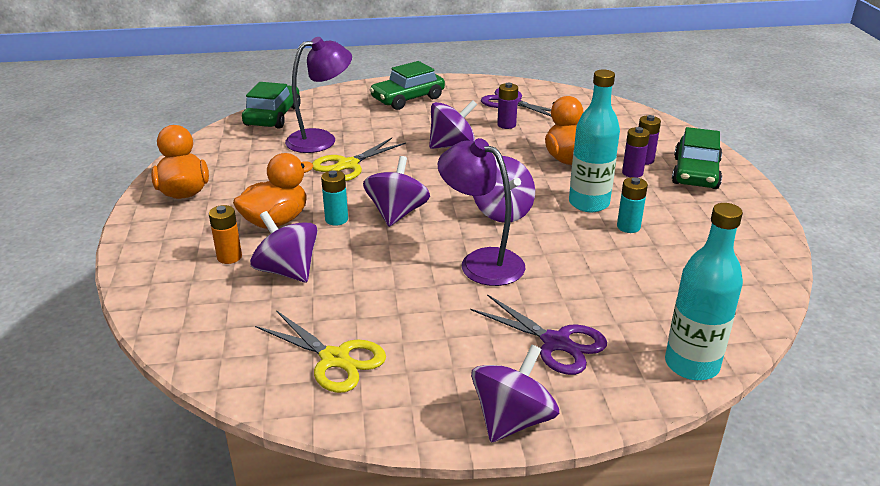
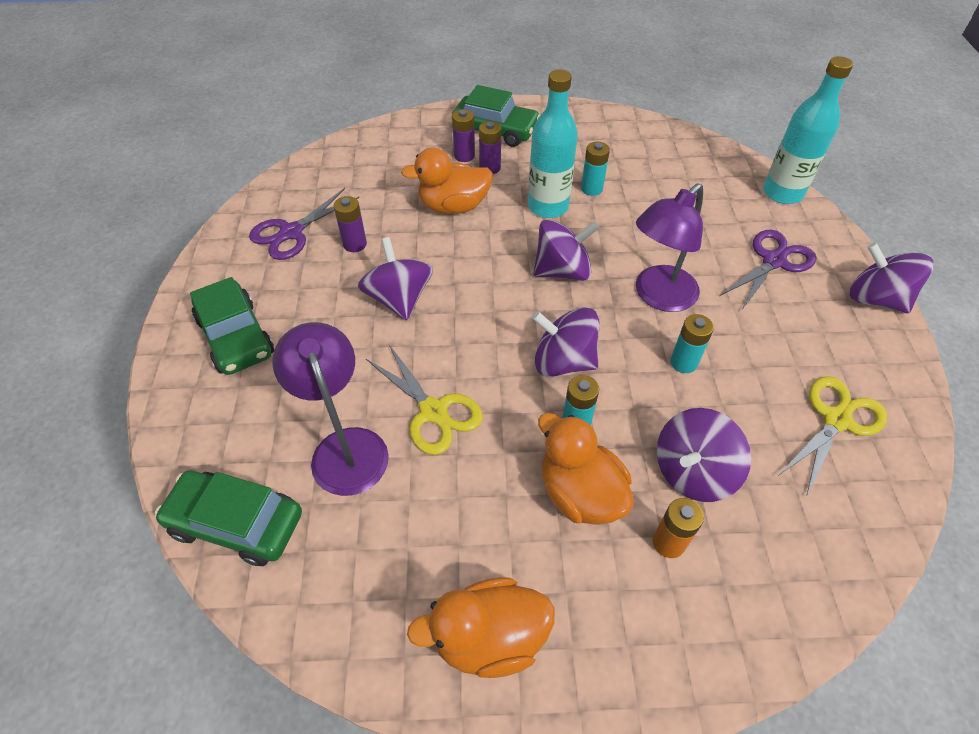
camera: 85 degrees left, 20 degrees up
(400, 272) = (683, 362): none -> turquoise battery

